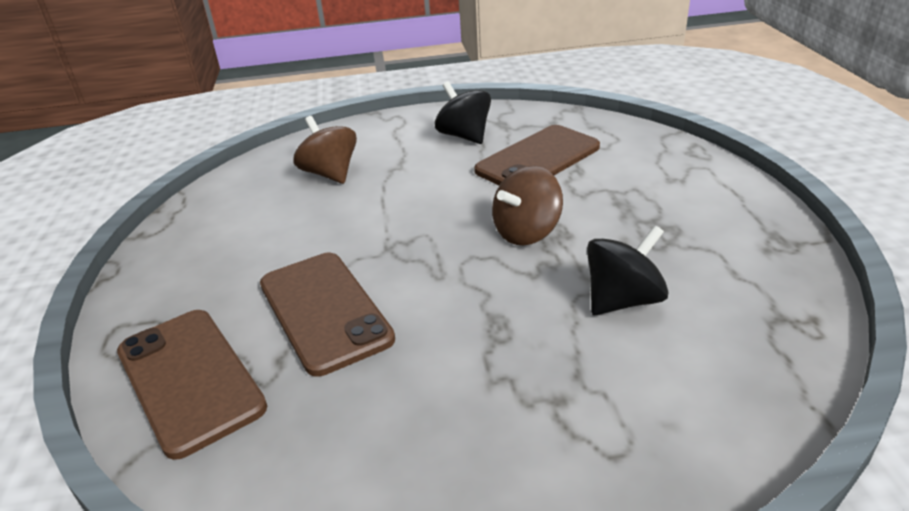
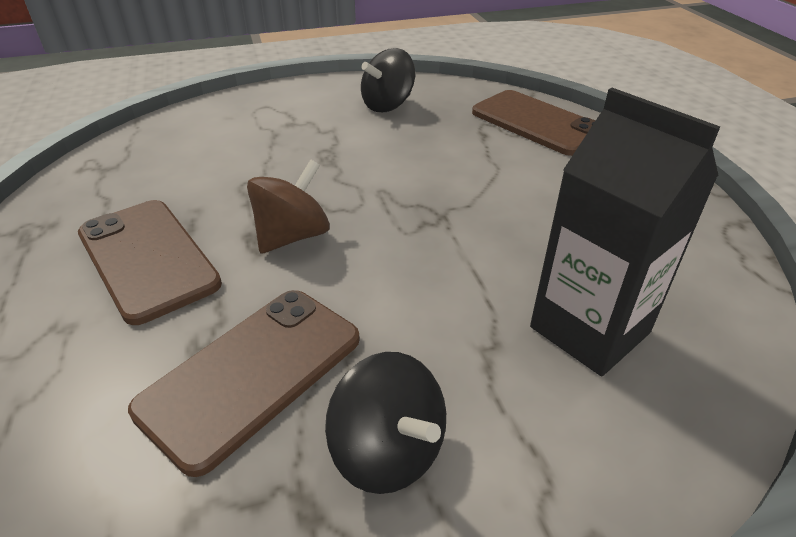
camera: 170 degrees right, 5 degrees up
(324, 311) = (471, 161): brown phone -> brown phone (148, 258)
(330, 174) = (589, 330): brown spinning top -> black carton
(623, 300) = (221, 176): black spinning top -> black spinning top (388, 105)

